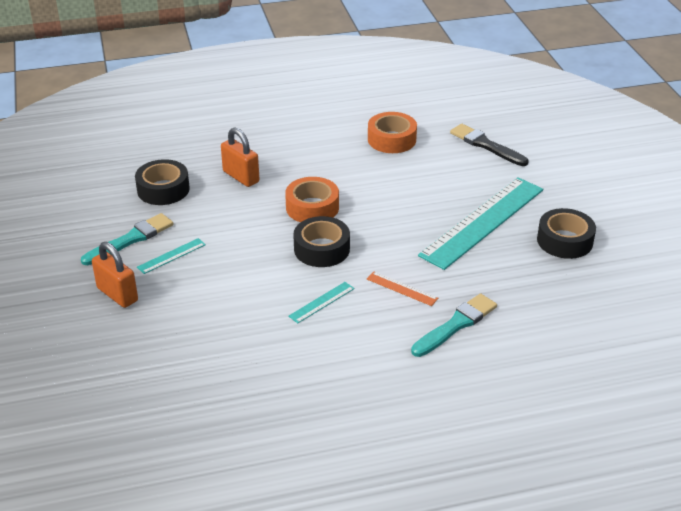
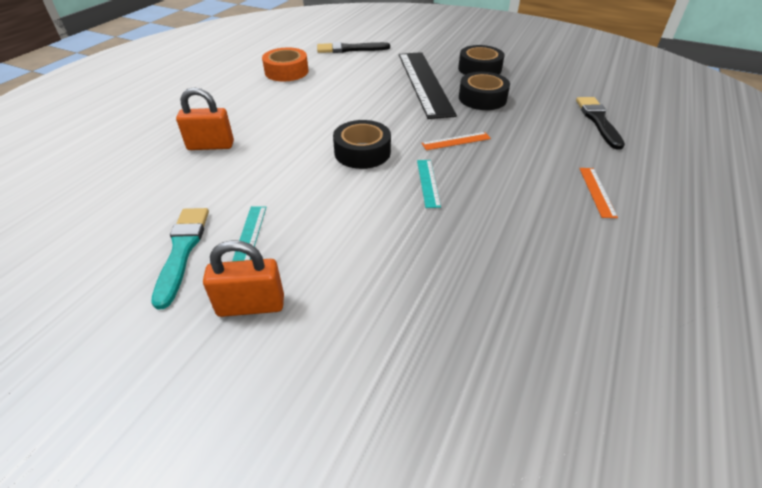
camera: 50 degrees left, 5 degrees up
(163, 189) = (148, 193): black tape -> black tape (482, 98)
(312, 207) = (306, 133): orange tape -> none
(421, 399) = (597, 191): none -> orange ruler
(456, 325) = (522, 139): turquoise brush -> none
(482, 222) = (424, 83): turquoise ruler -> black ruler
(559, 360) = (598, 121): none -> black brush

